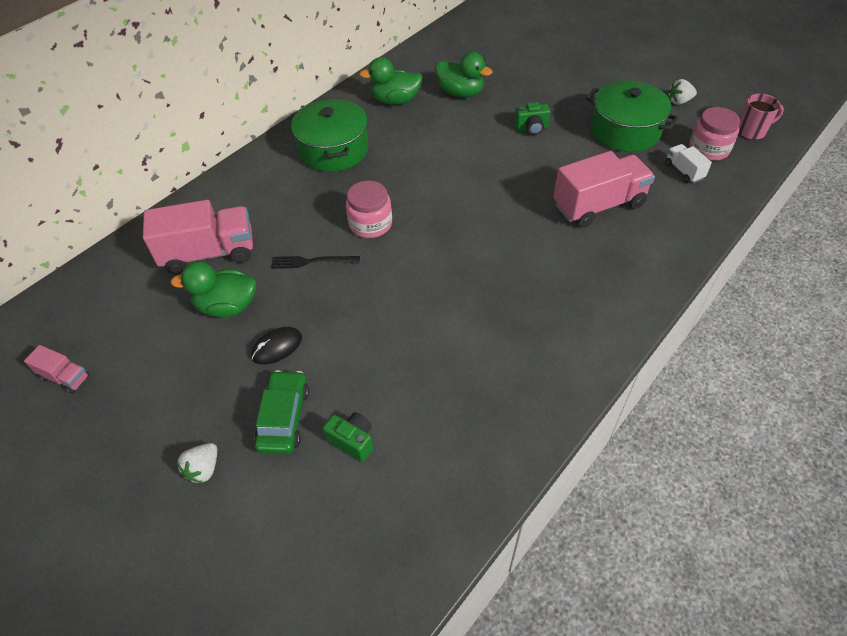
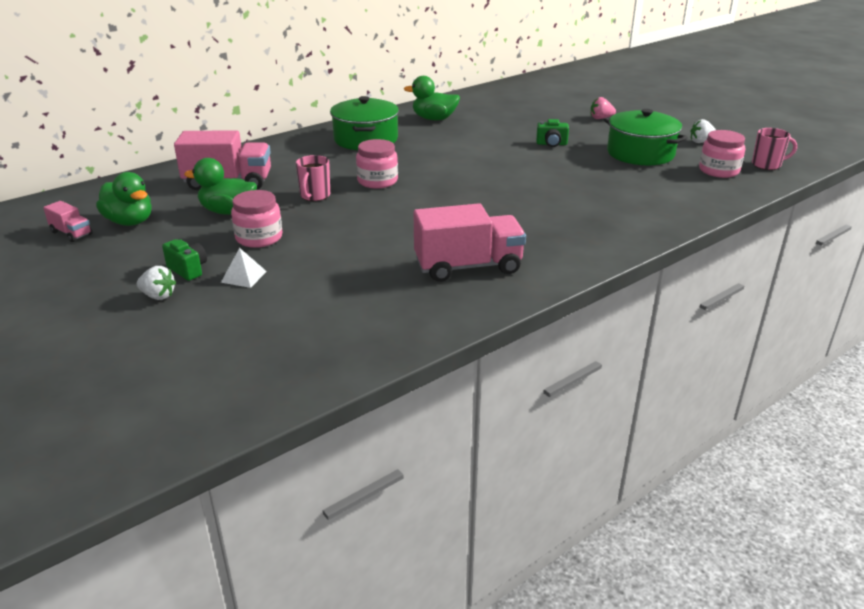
camera: 10 degrees right, 20 degrees down
(203, 469) = (158, 296): white strawberry -> white strawberry turned 105 degrees counterclockwise
(277, 347) = (259, 238): black mouse -> pink jar
(284, 418) = (244, 276): green car -> white pyramid
(312, 262) = (315, 196): black fork -> pink mug
(352, 441) = (298, 297): green camera -> green camera (188, 270)
(460, 93) = (495, 120): green duck -> green duck (130, 222)
(568, 74) = (600, 118): none -> pink strawberry
(598, 205) = (595, 191): pink truck -> pink truck (468, 266)
(683, 171) = (688, 181): white truck -> none

